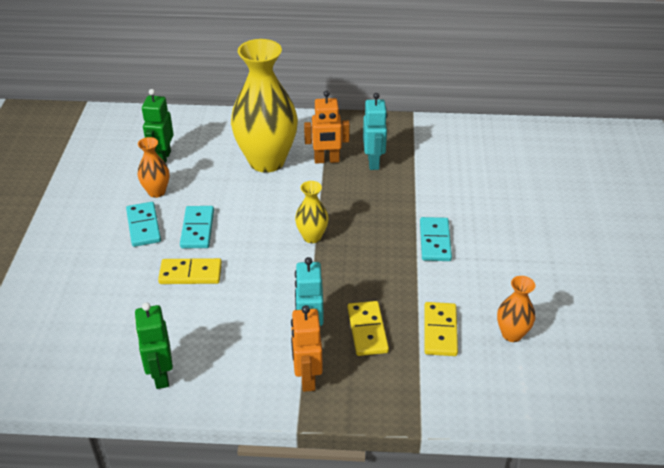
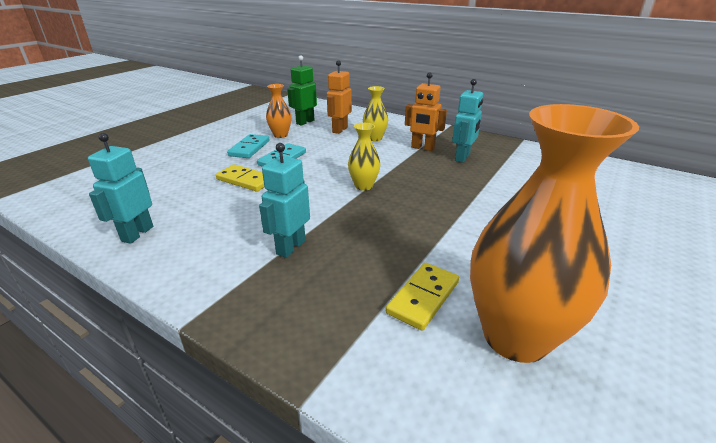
camera: 30 degrees right, 10 degrees down
(160, 375) = (137, 234): green robot -> turquoise robot
(267, 161) = (375, 138): yellow vase -> yellow vase, size x0.46
(307, 378) = (244, 285): orange robot -> orange robot (339, 130)
(367, 330) = (344, 267): yellow domino -> none
(435, 241) = (479, 221): turquoise domino -> none
(512, 334) = (515, 336): orange vase -> orange vase, size x2.17

